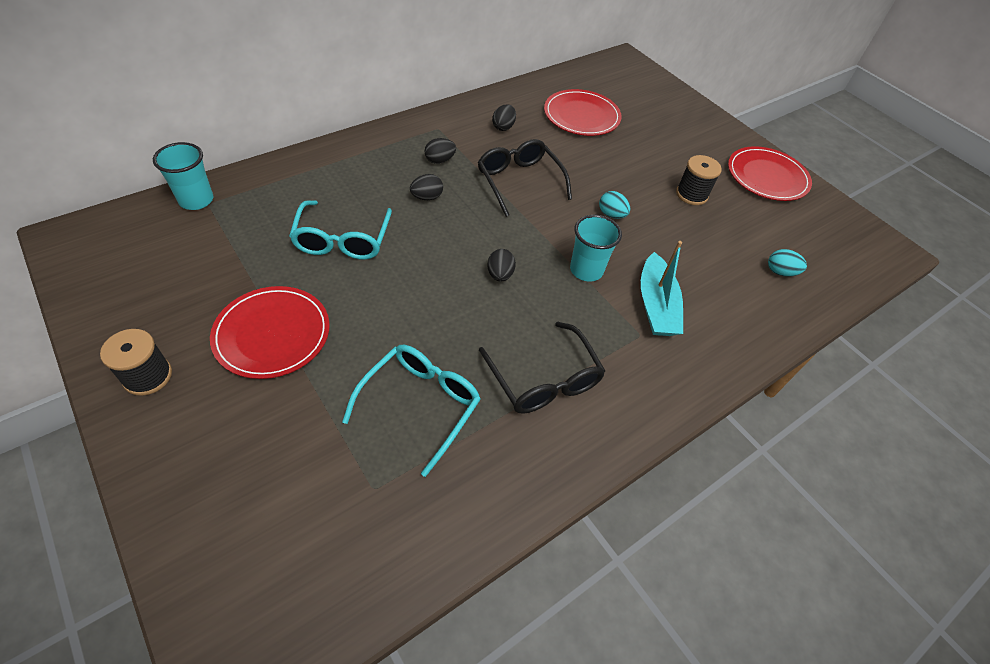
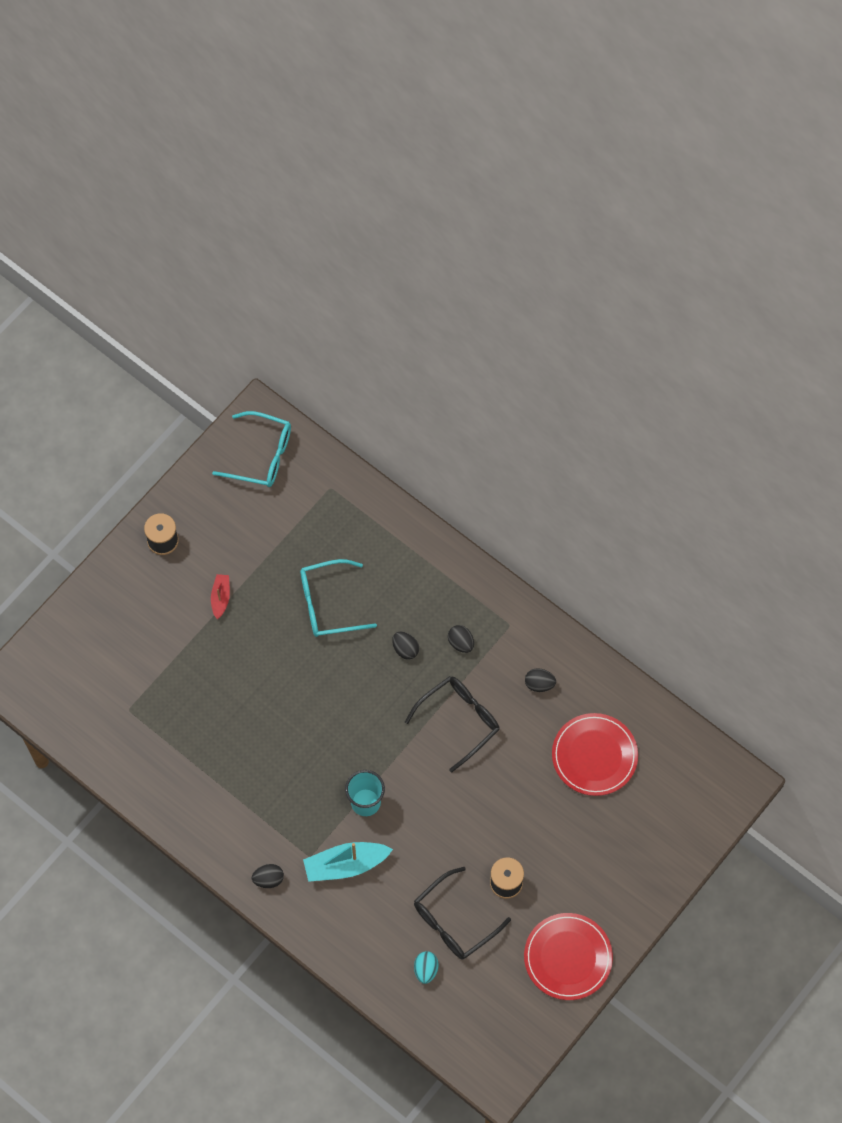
camera: 80 degrees right, 15 degrees up
(196, 200) = (330, 477): turquoise cup -> none
(272, 334) = (220, 598): red plate -> red boat
(420, 405) = (195, 716): turquoise glasses -> turquoise glasses (261, 456)
(500, 275) = (335, 735): black egg -> black egg (268, 879)
(544, 379) = (243, 793): black glasses -> black glasses (454, 921)
(611, 215) = (445, 812): turquoise egg -> none

